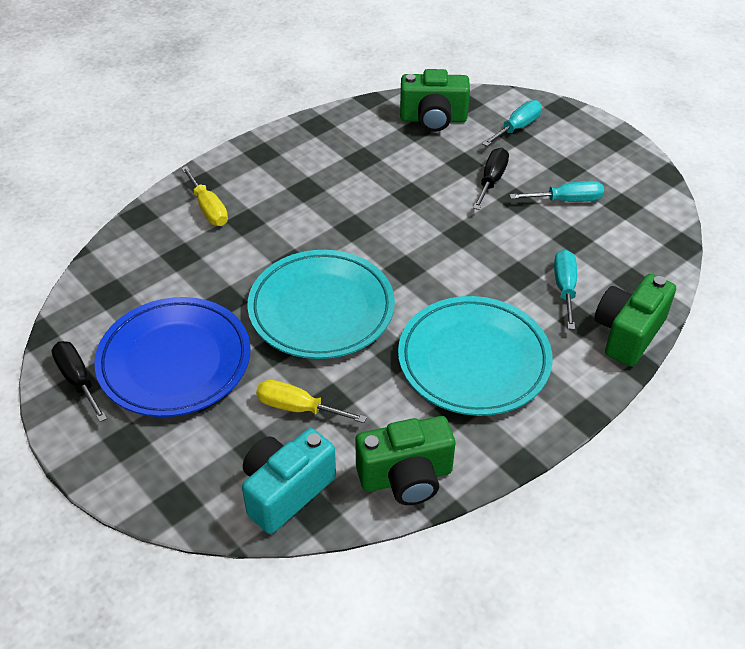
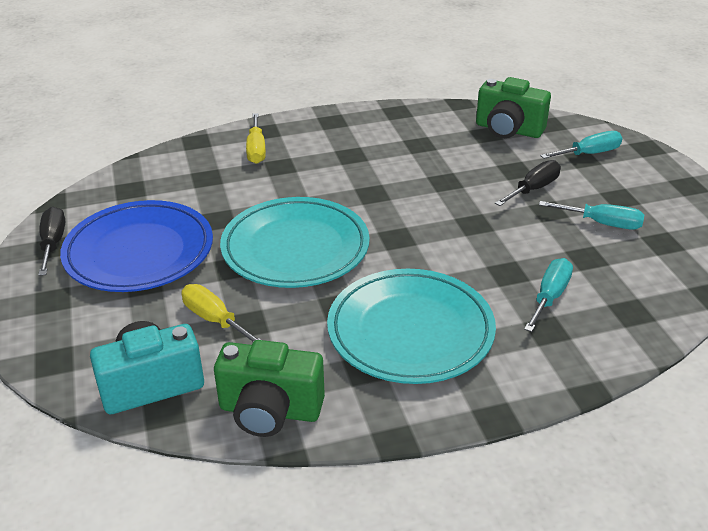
camera: 25 degrees right, 10 degrees down
(628, 333) = (594, 356): green camera -> none

